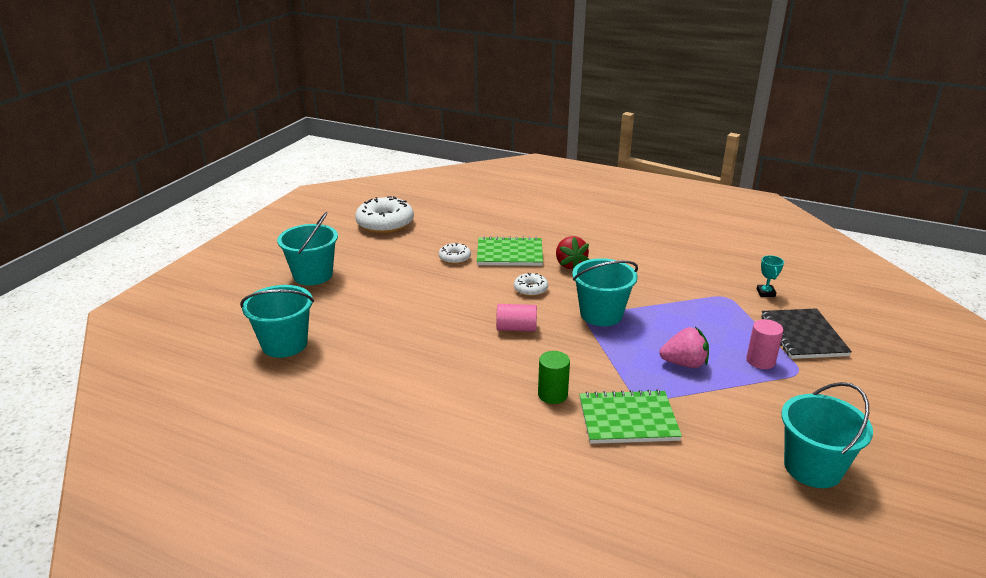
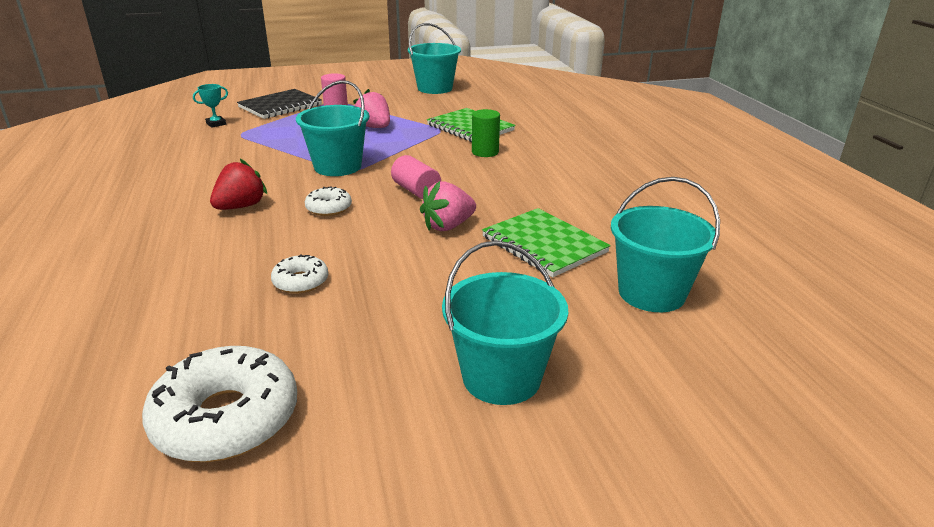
camera: 130 degrees left, 0 degrees up
(449, 318) = (448, 226): none -> pink strawberry
(509, 254) = (246, 249): green notebook -> green notebook (544, 244)

